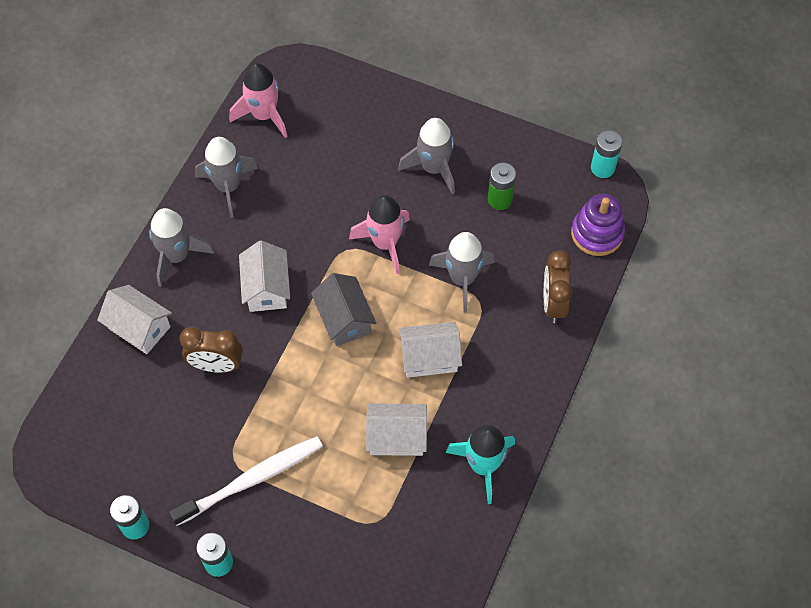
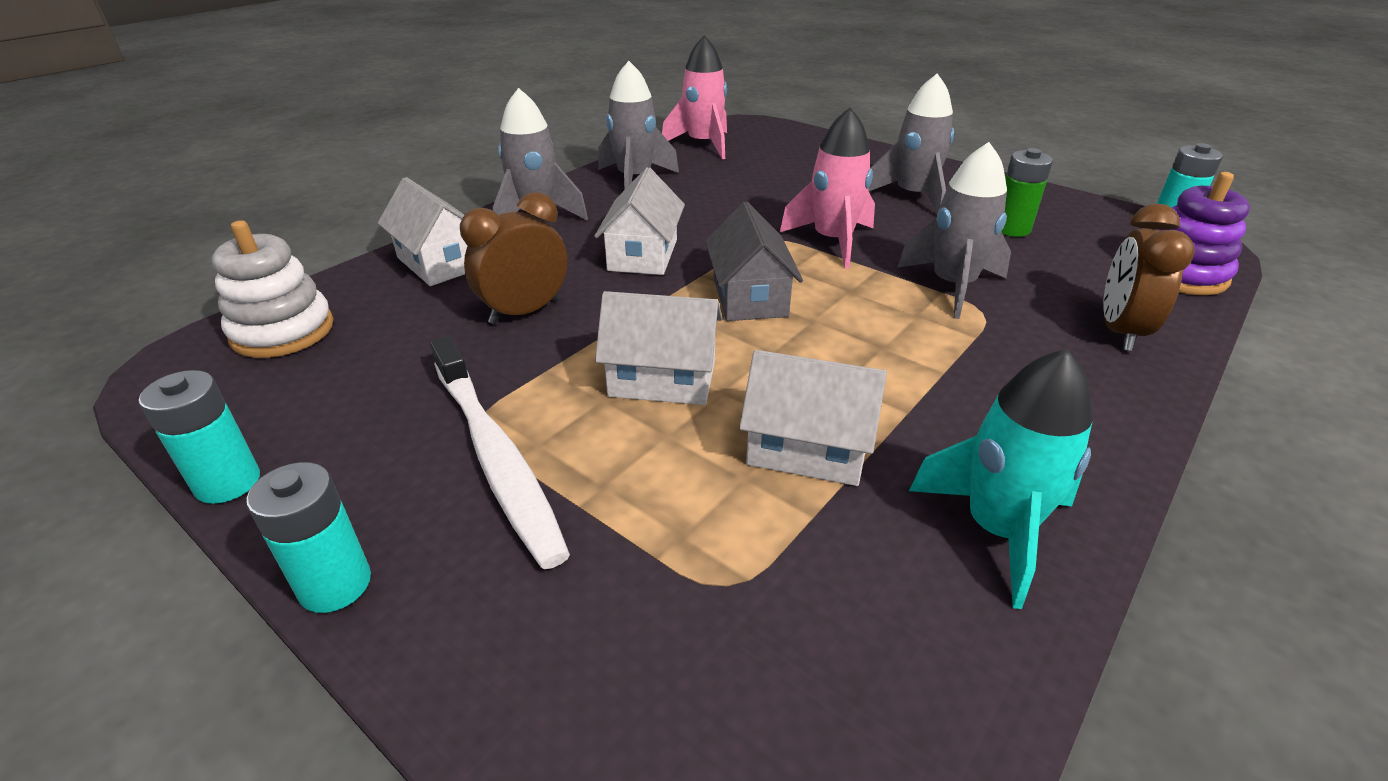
camera: 15 degrees right, 25 degrees down
(84, 417) = (283, 331): none -> white stacking toy
(216, 365) = (525, 312): brown clock -> brown clock turned 120 degrees clockwise
(252, 479) = (496, 457): white toothbrush -> white toothbrush turned 75 degrees clockwise
(429, 357) = (888, 357): white house -> white house (662, 379)

